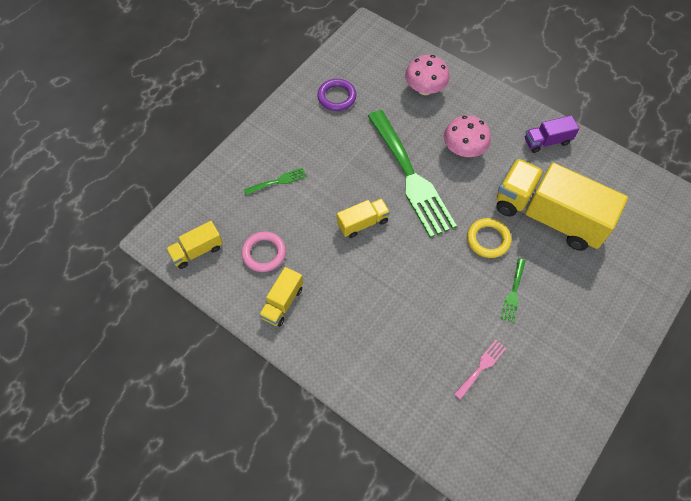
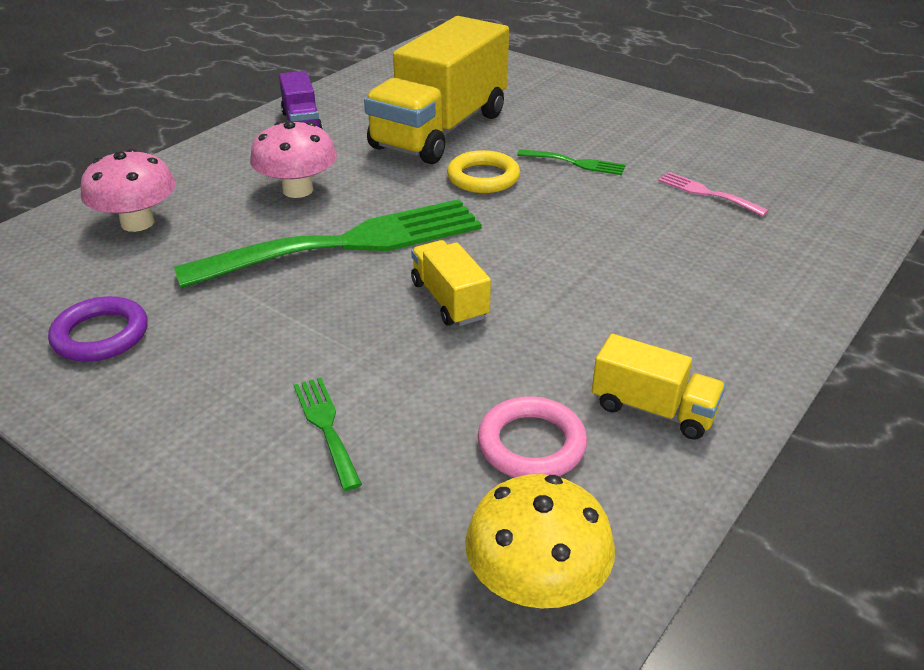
camera: 90 degrees left, 25 degrees down
(197, 251) = (536, 583): yellow truck -> yellow mushroom

